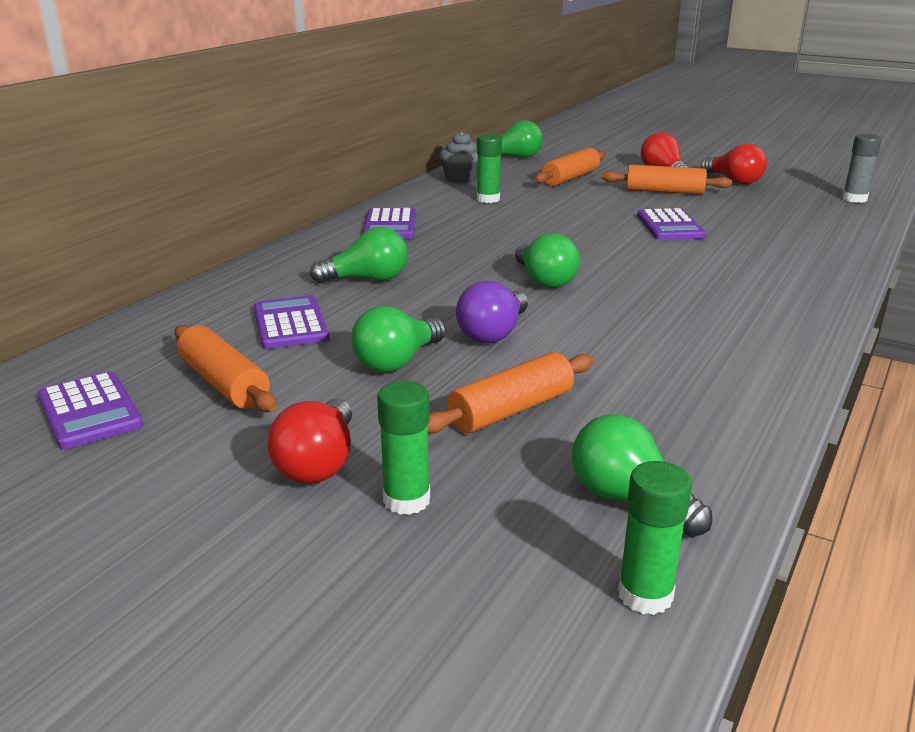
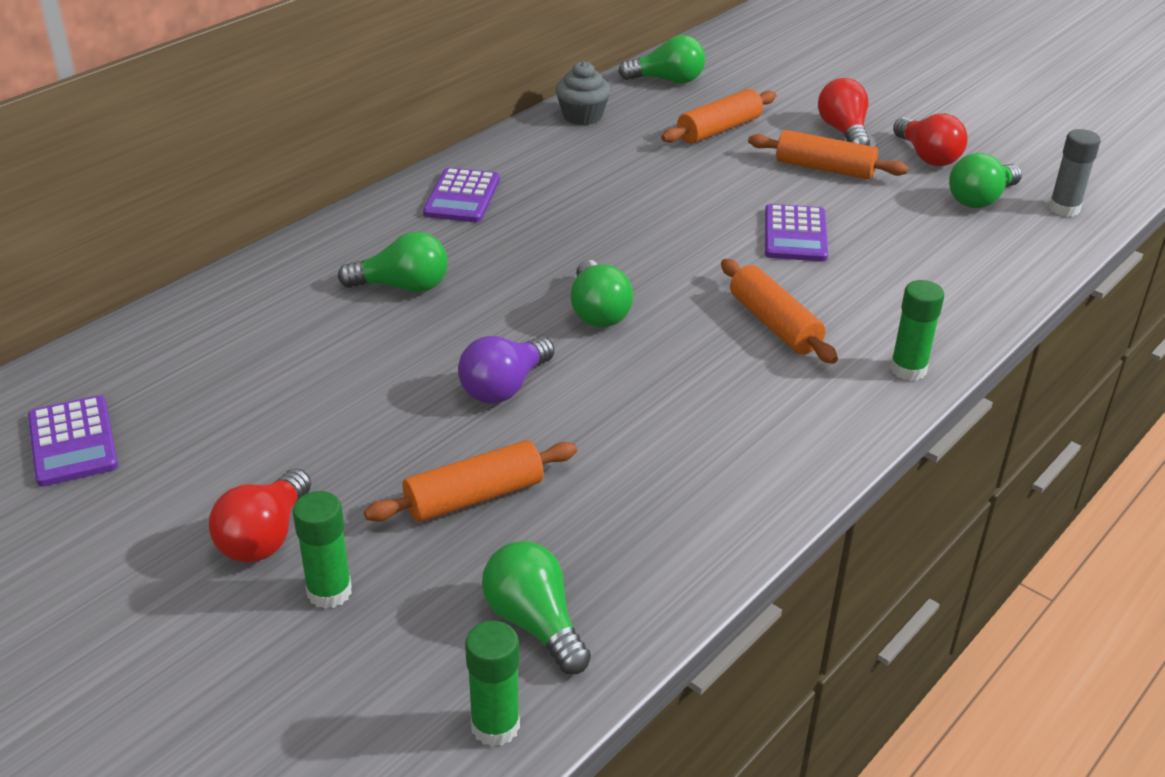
camera: 10 degrees right, 10 degrees up
(224, 383) = (207, 422): orange rolling pin -> orange rolling pin (774, 324)
(290, 324) = (297, 346): purple calculator -> none
(397, 361) = (388, 415): green light bulb -> green light bulb (980, 199)
(488, 199) = (597, 161): green glue stick -> green glue stick (908, 369)

